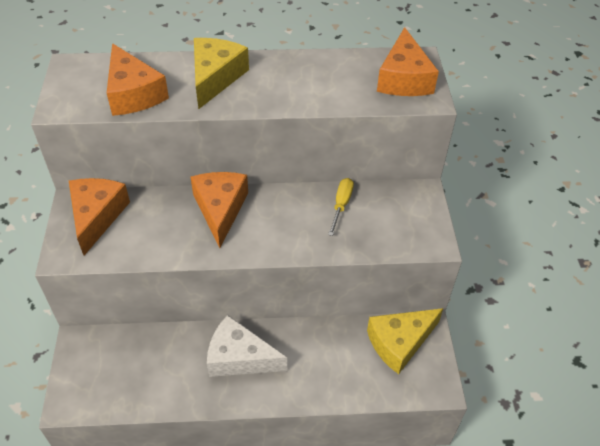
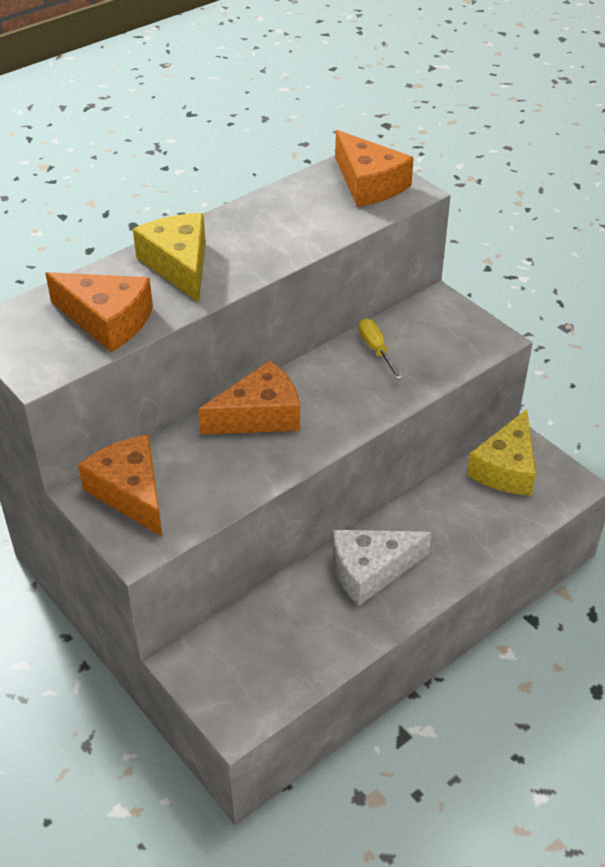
camera: 35 degrees left, 5 degrees down
(220, 209) = (260, 415): orange cheese -> orange cheese turned 105 degrees clockwise

